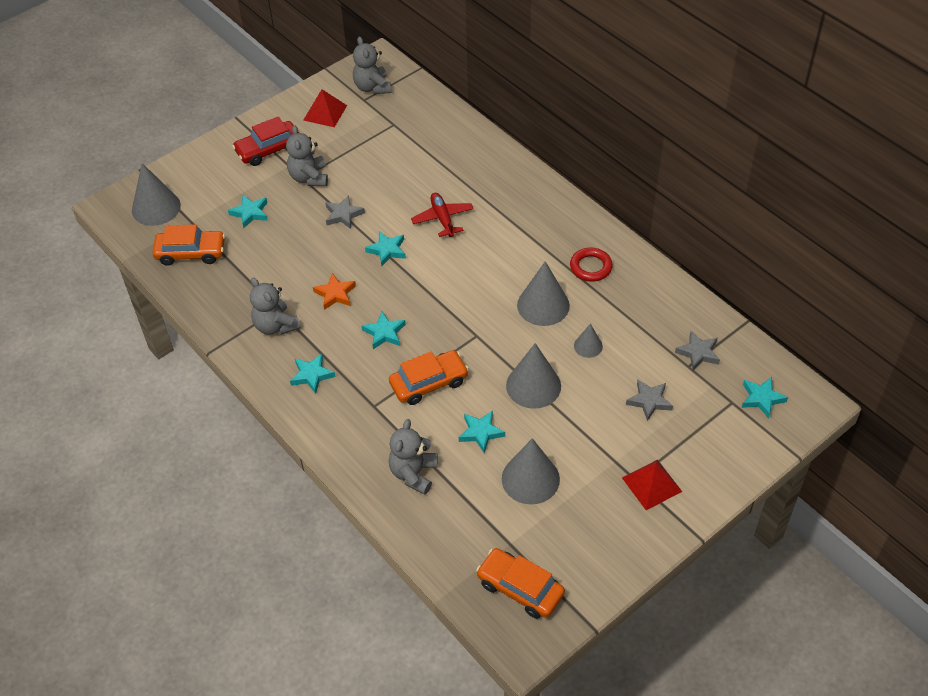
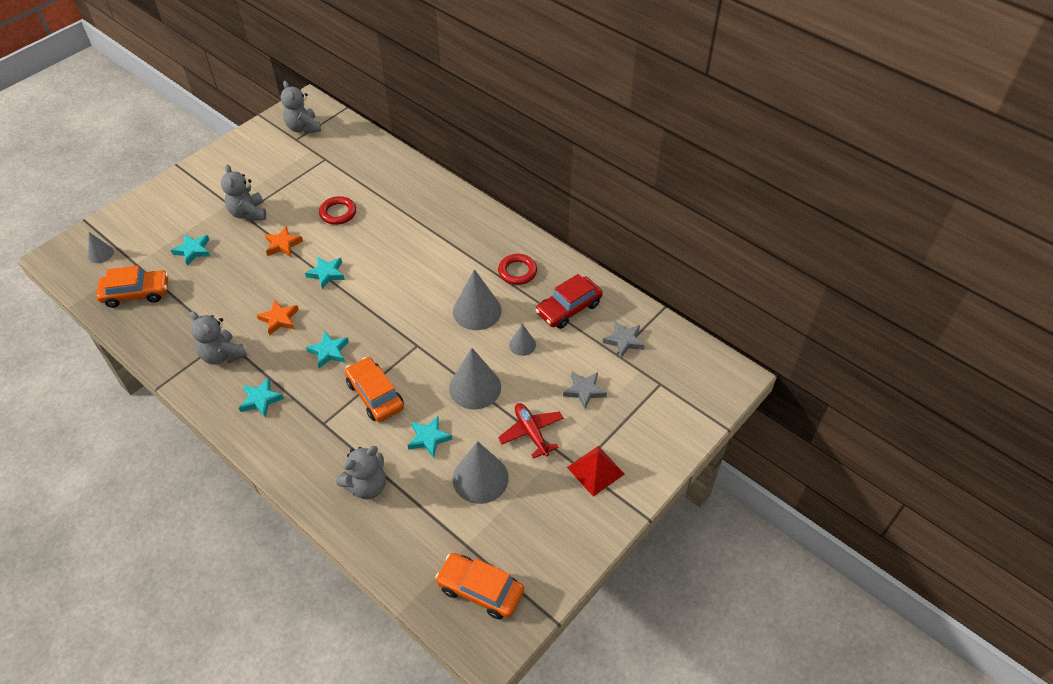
camera: 10 degrees left, 0 degrees up
(156, 208) = (100, 254): grey cone -> grey cone, size x0.53
(268, 149) = (208, 191): red car -> red car (568, 308)
(325, 112) = (260, 153): red pyramid -> none
(343, 215) = (283, 244): grey star -> orange star
(403, 185) = (338, 213): none -> red ring
(413, 473) = (367, 486): grey teddy bear -> grey teddy bear turned 135 degrees counterclockwise
(429, 383) = (375, 395): orange car -> orange car turned 90 degrees counterclockwise
(442, 219) = (377, 240): red plane -> red plane (531, 432)
(762, 398) = (686, 377): turquoise star -> none

